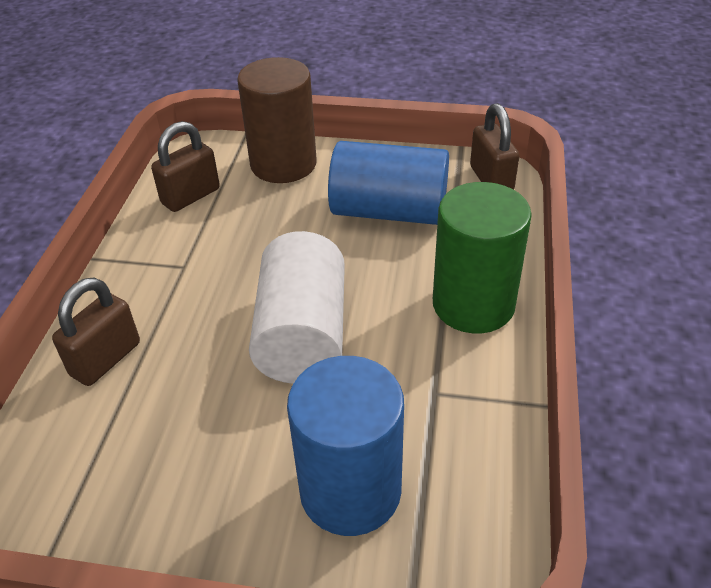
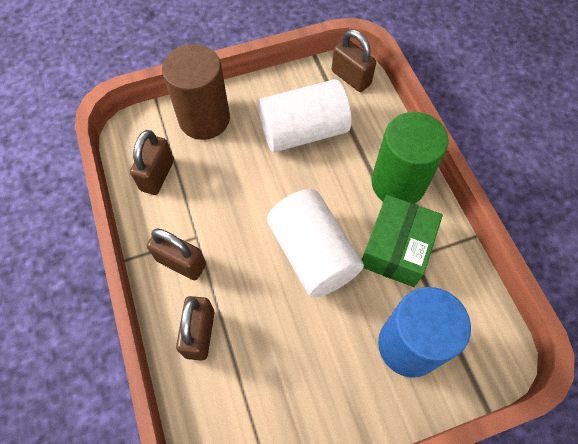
camera: 30 degrees left, 20 degrees up
(146, 283) = (181, 262): none -> brown padlock
(389, 211) = (303, 131): blue cylinder -> white cylinder
(417, 373) = (396, 248): none -> green box

